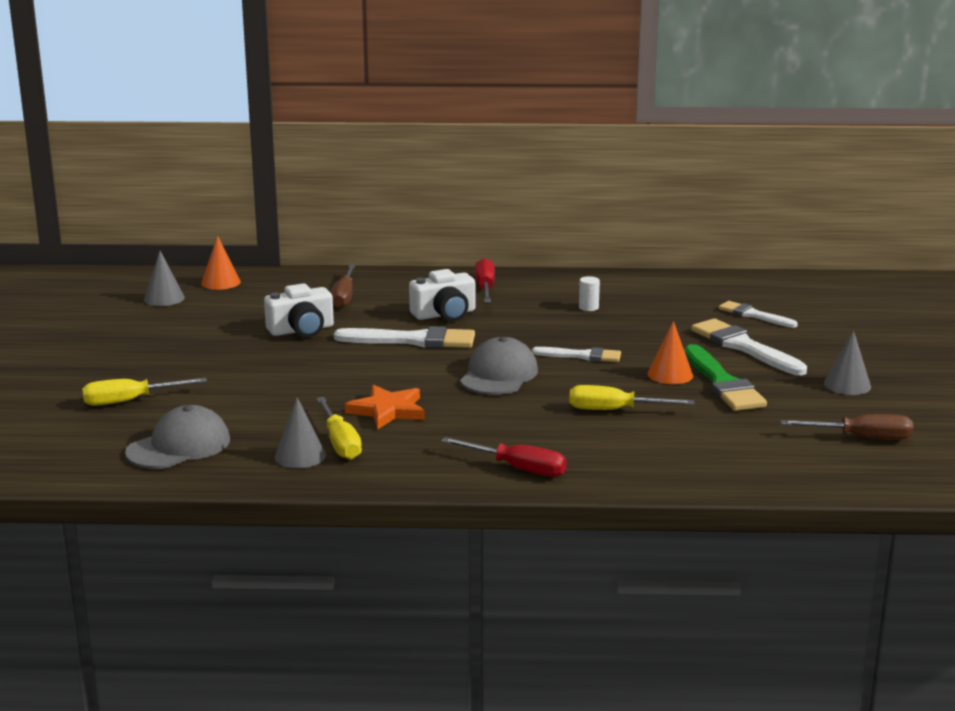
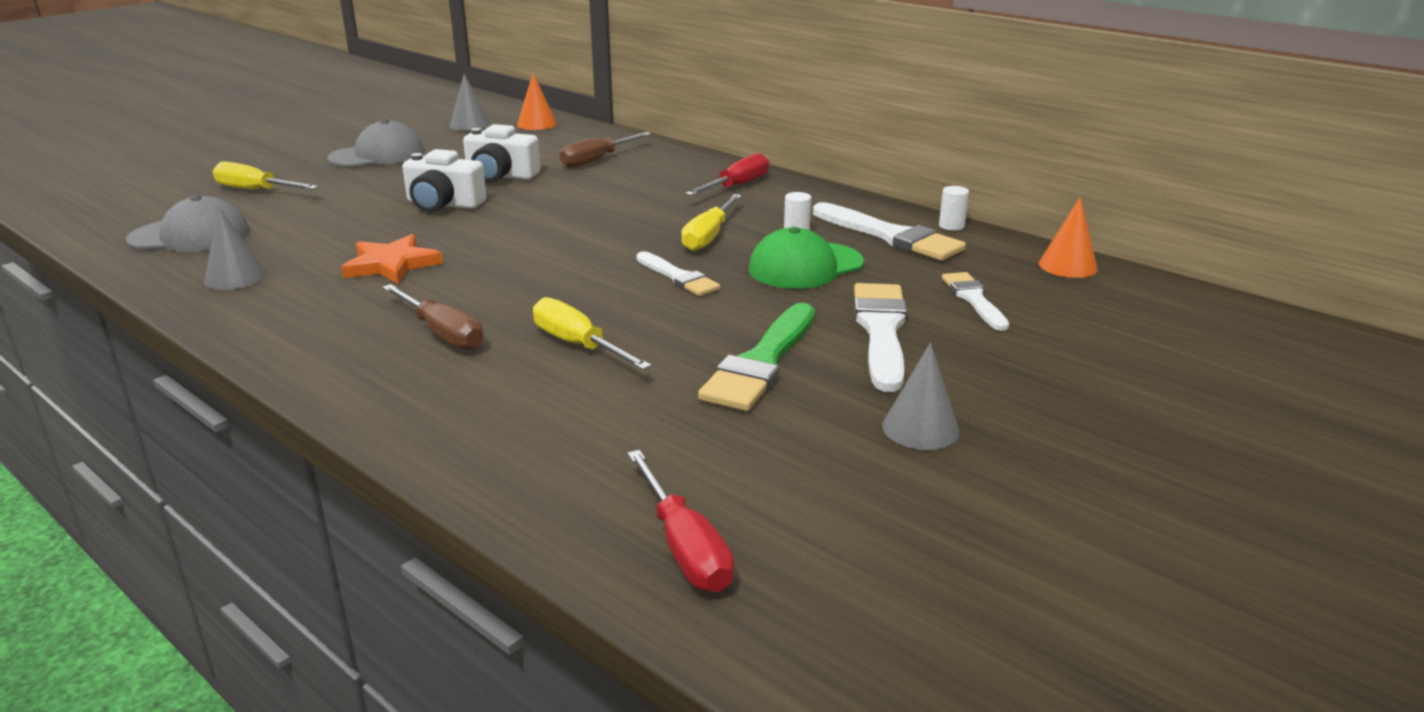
camera: 40 degrees right, 5 degrees up
(340, 443) = (288, 278): yellow screwdriver -> yellow screwdriver (709, 236)
(413, 340) = (563, 211): white brush -> white brush (891, 236)
(445, 314) = (645, 198): white camera -> white camera (443, 204)
(499, 375) = (558, 267): grey cap -> grey cap (377, 155)
(518, 468) = (349, 366): red screwdriver -> red screwdriver (684, 547)
(636, 326) = (805, 266): none -> green cap
(663, 276) = (951, 226): none -> white cylinder
(670, 374) = (724, 330): orange cone -> orange cone (1068, 266)
(861, 438) = (787, 510): brown screwdriver -> brown screwdriver (442, 333)

